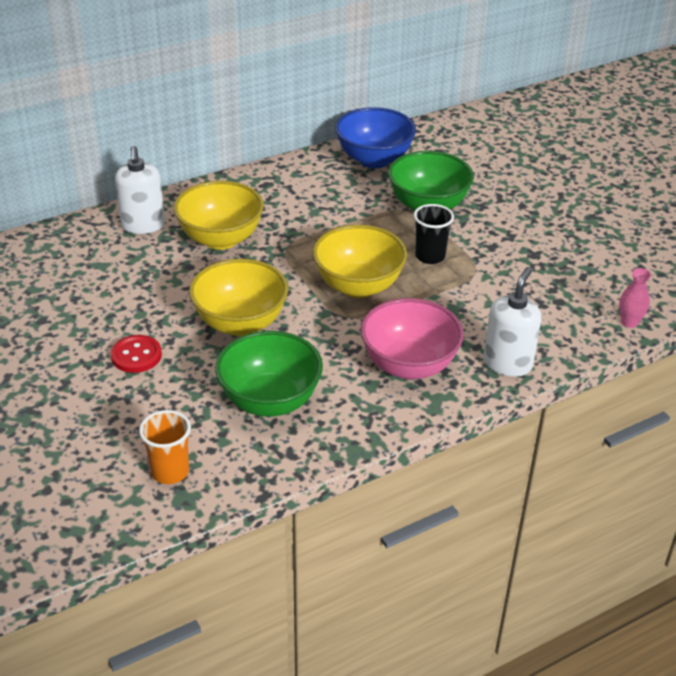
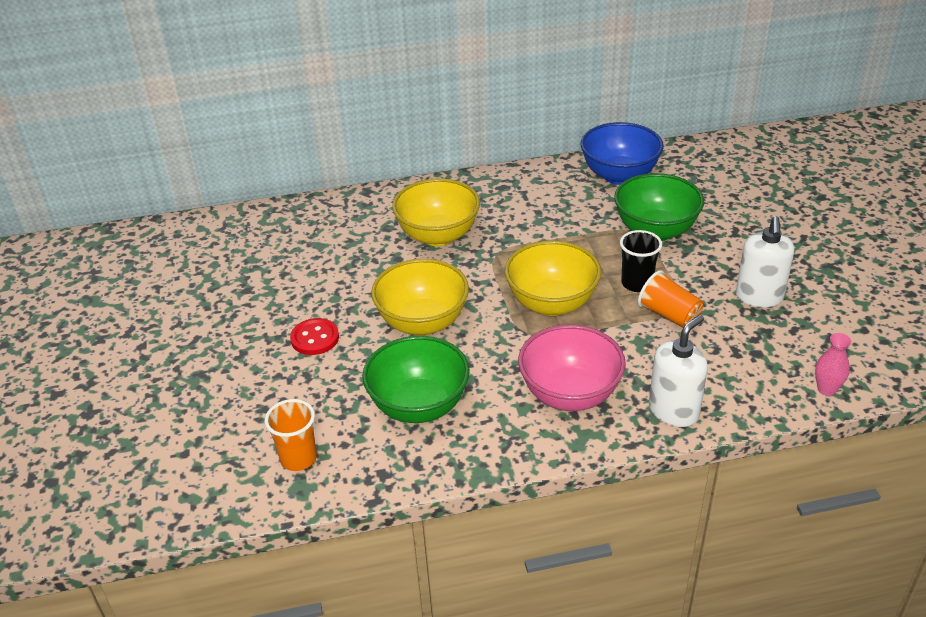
camera: 20 degrees right, 0 degrees up
(143, 225) = (372, 212): white soap dispenser -> white soap dispenser (759, 297)
(470, 280) = (669, 315): none -> orange cup

